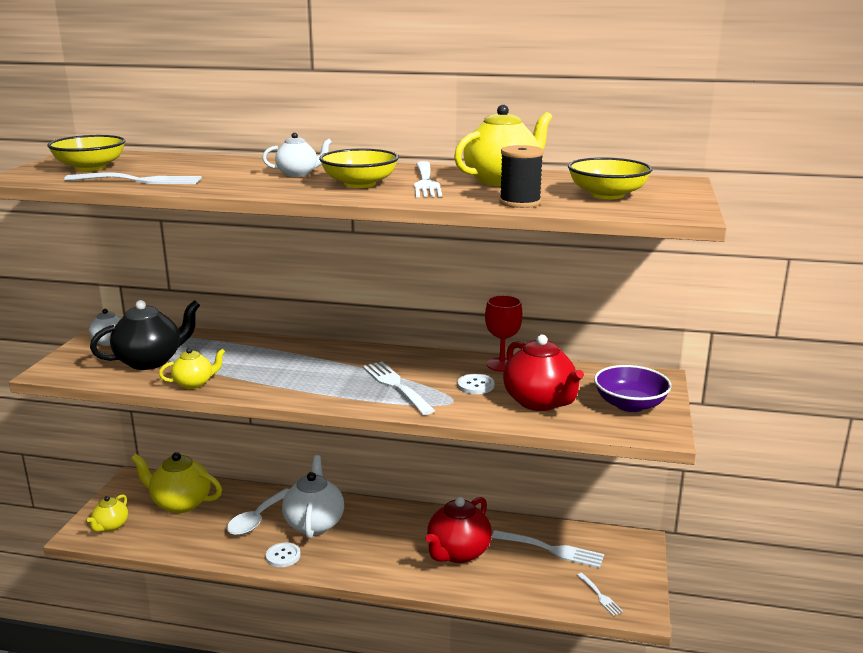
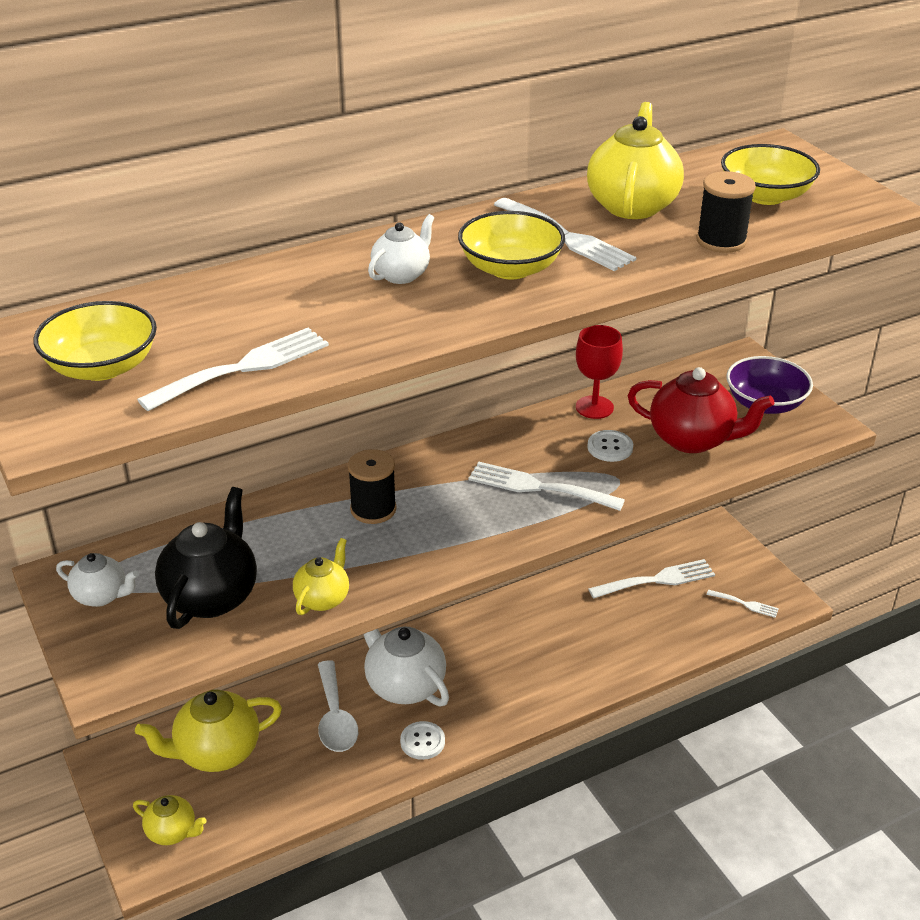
camera: 40 degrees left, 15 degrees up
(111, 526) = (172, 832): yellow teapot -> yellow teapot turned 45 degrees counterclockwise
(289, 360) = (373, 509): none -> black spool
(458, 553) = (582, 633): red teapot -> none

